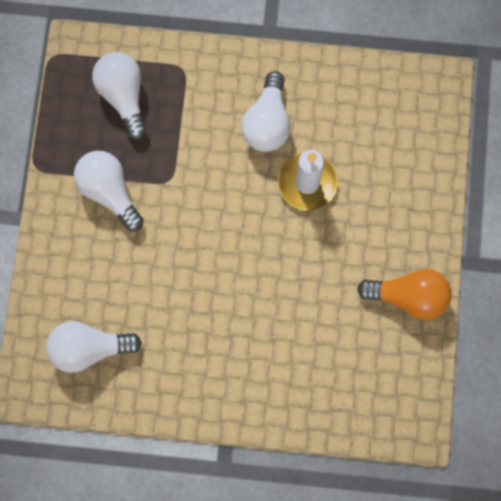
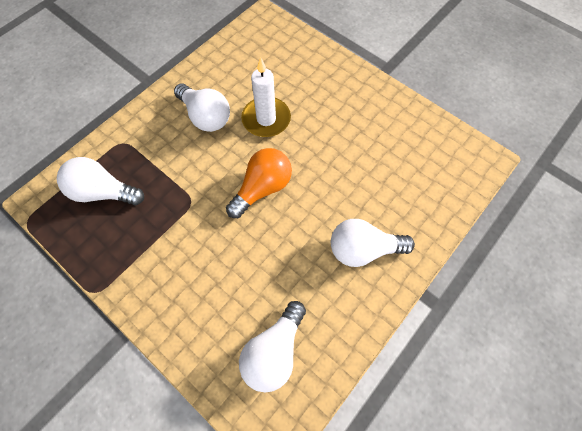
camera: 55 degrees left, 10 degrees down
(109, 192) = (163, 249): white light bulb -> white light bulb (363, 249)
(408, 297) = (387, 110): orange light bulb -> orange light bulb (262, 188)

